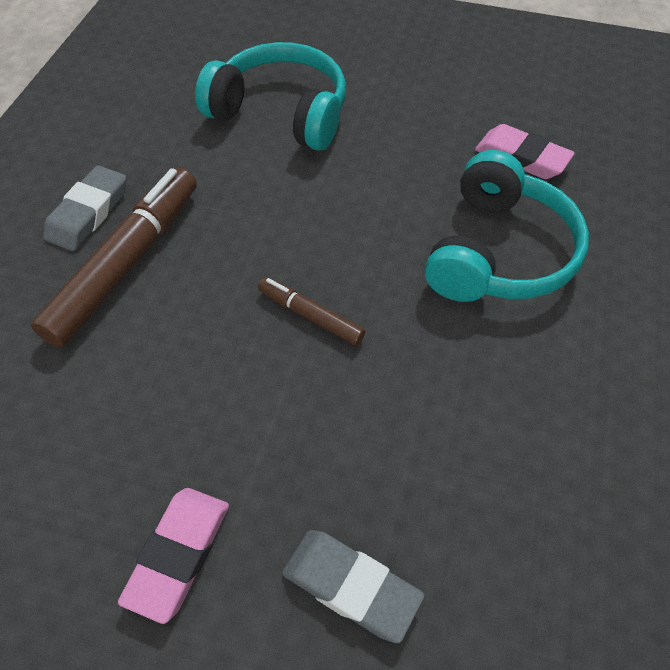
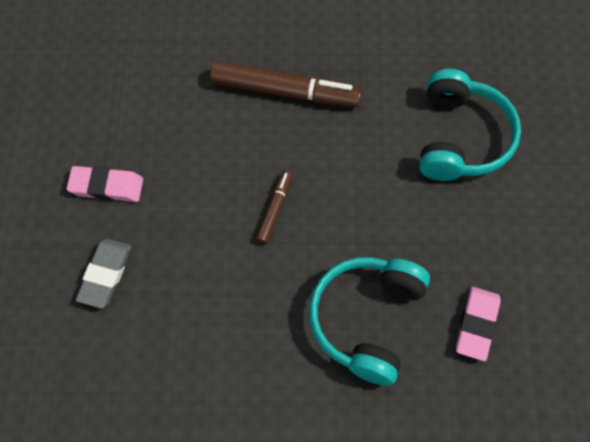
camera: 75 degrees right, 10 degrees up
(88, 213) = (319, 54): grey eraser -> none
(499, 252) = (367, 320): turquoise headphones -> turquoise headphones turned 105 degrees clockwise

